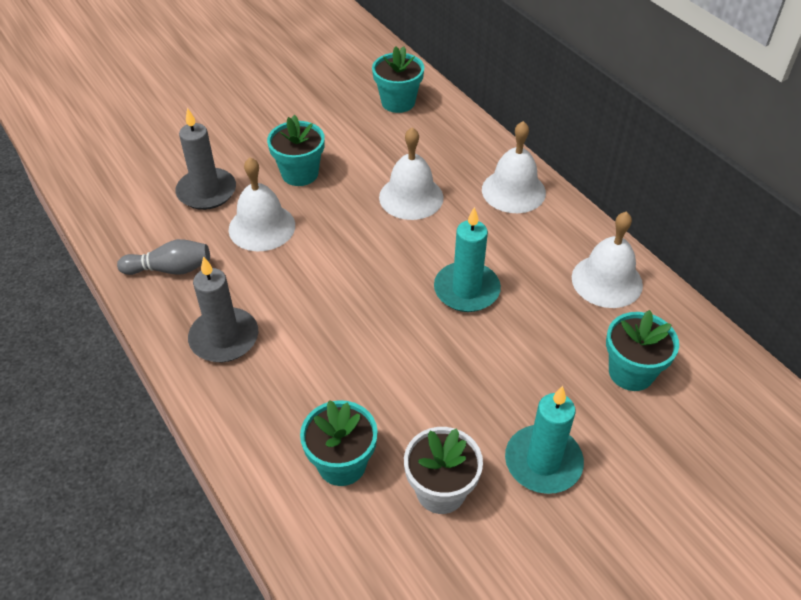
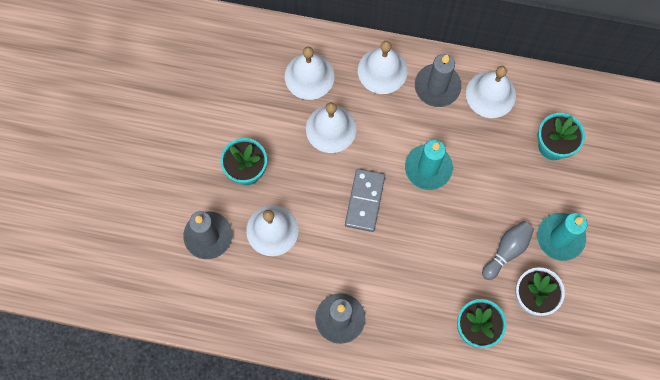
camera: 45 degrees left, 25 degrees up
(170, 269) = (257, 307): grey bowling pin -> grey bowling pin (507, 251)
(372, 268) = (365, 201): none -> grey domino
(398, 102) = (239, 55): turquoise flower pot -> none
(440, 151) = (309, 76): none -> white bell
(555, 237) = (437, 86): none -> grey candle

